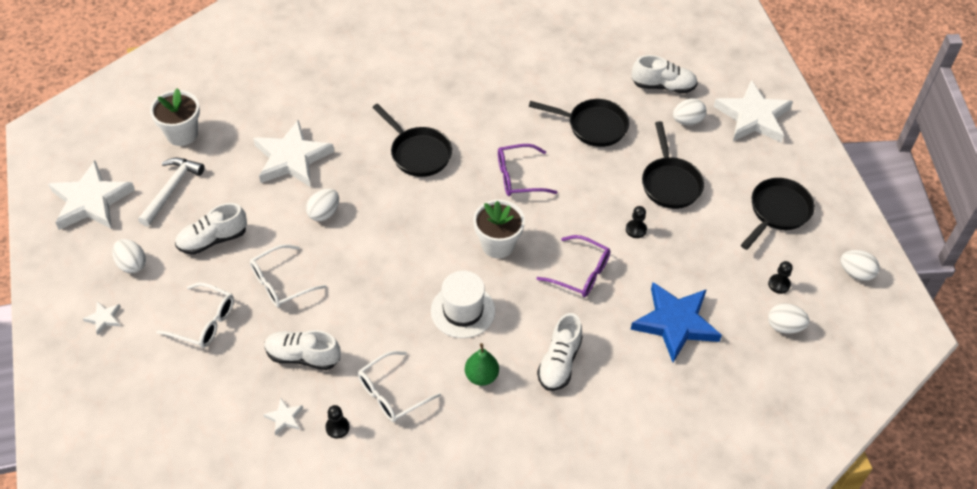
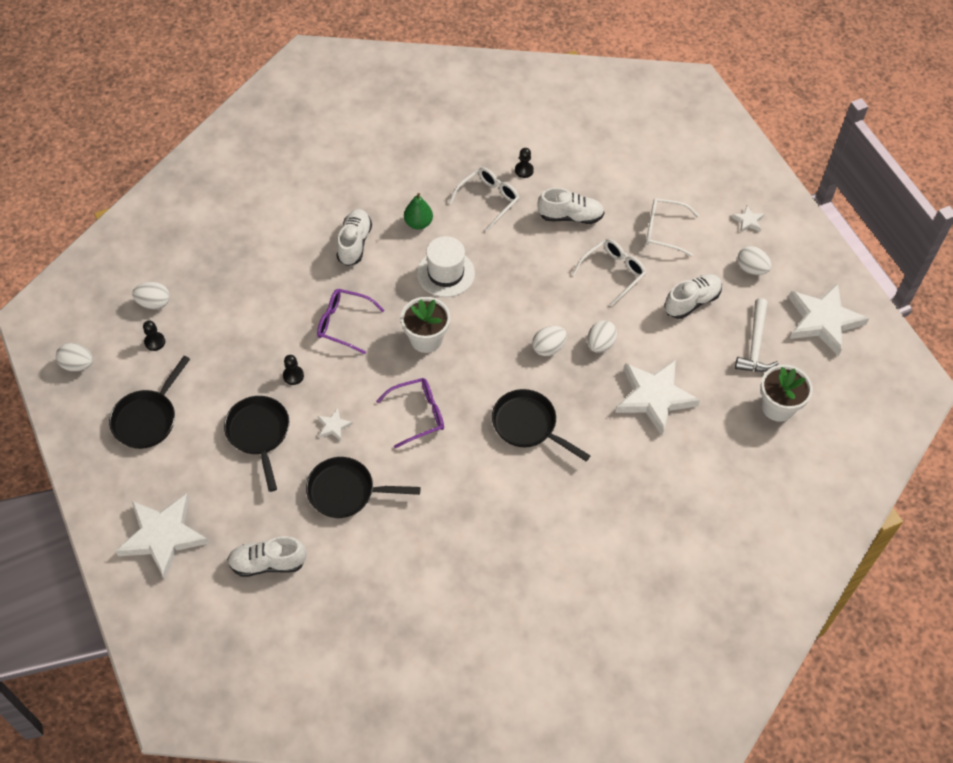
camera: 170 degrees right, 5 degrees up
(284, 418) = (567, 171): white star -> white star (333, 426)
(675, 323) = (254, 291): blue star -> none
(687, 121) = (239, 517): white egg -> white egg (548, 348)

